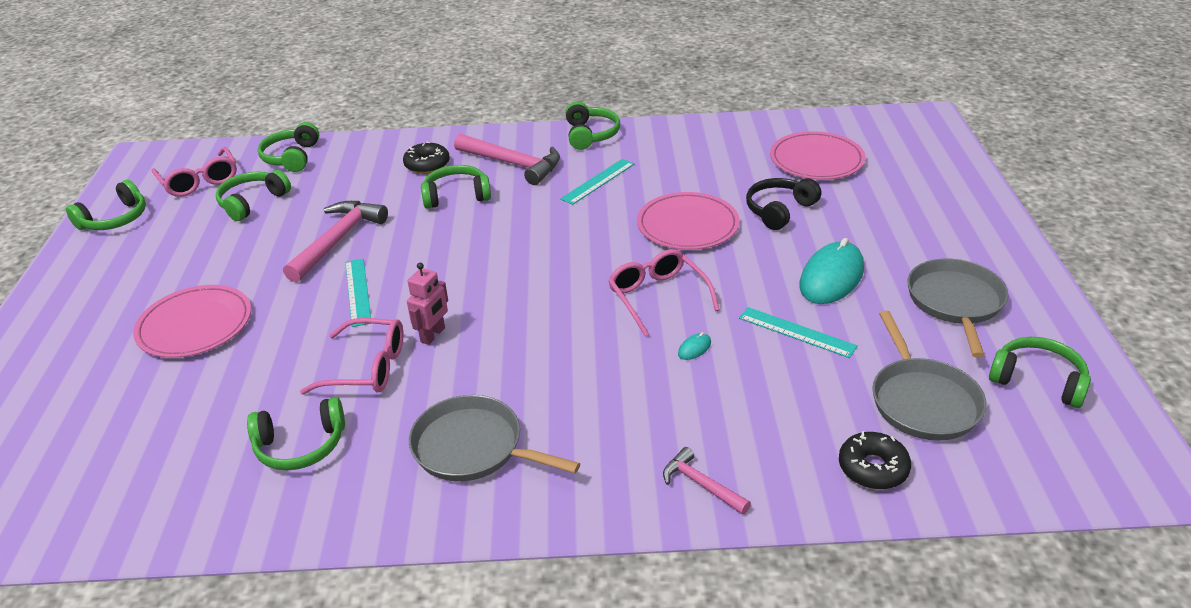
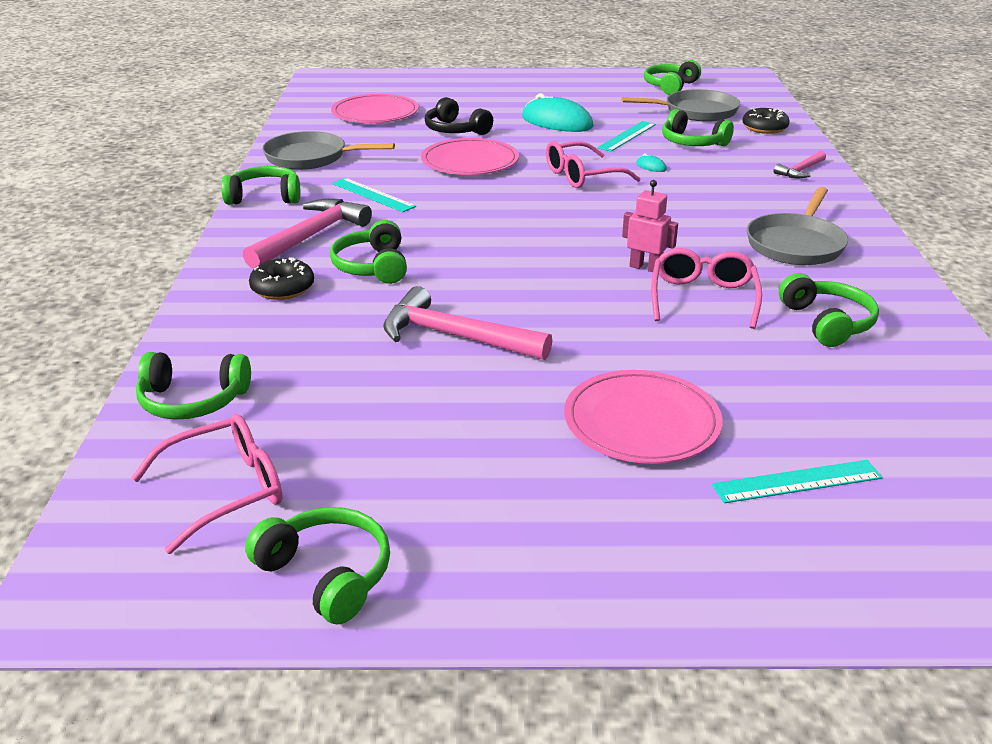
camera: 90 degrees left, 5 degrees down
(252, 202) = (326, 420): green headphones -> green headphones (692, 143)
(358, 291) = (569, 313): turquoise ruler -> turquoise ruler (797, 481)
(955, 302) = (589, 94): grey pan -> grey pan (310, 157)

